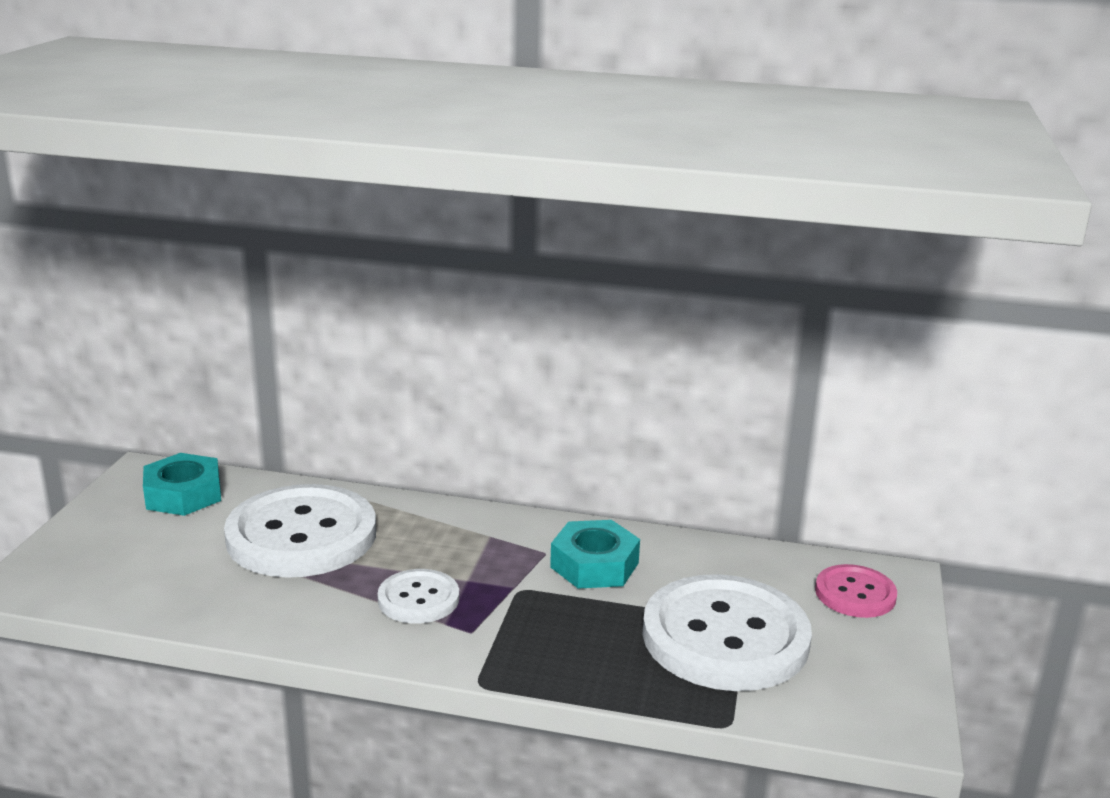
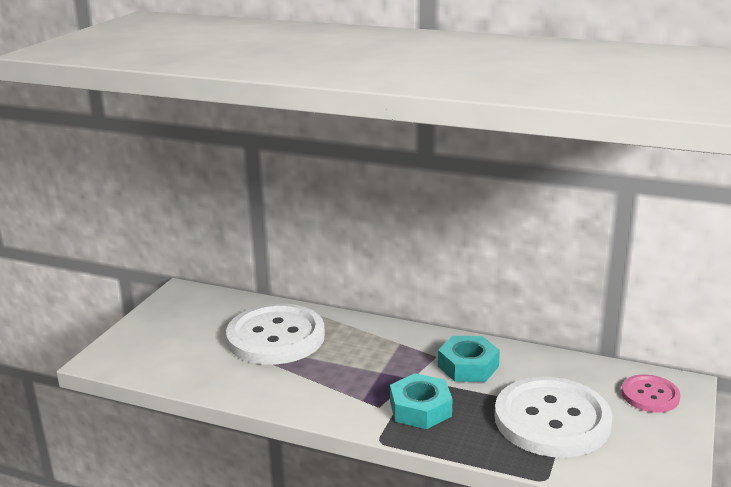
camera: 10 degrees right, 0 degrees up
(183, 494) = (204, 307): turquoise nut -> turquoise nut (420, 409)
(418, 599) = (347, 383): white button -> none

